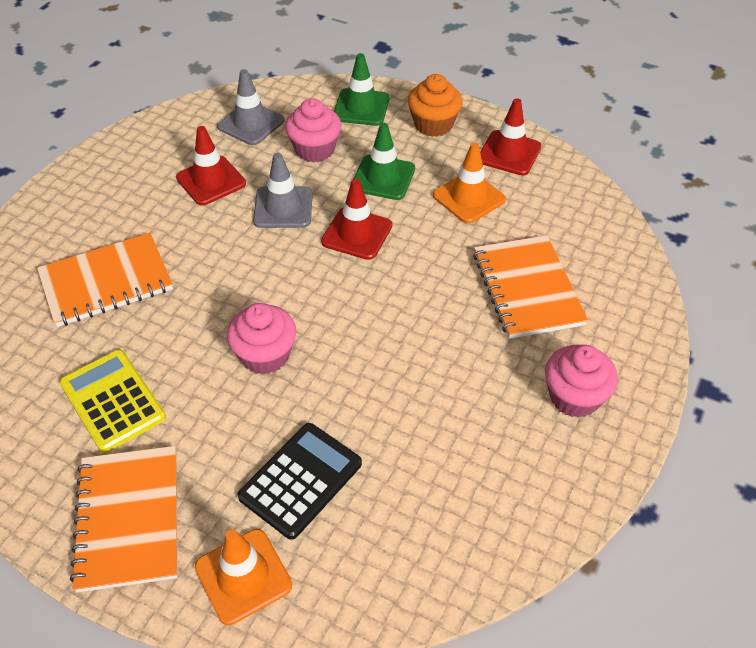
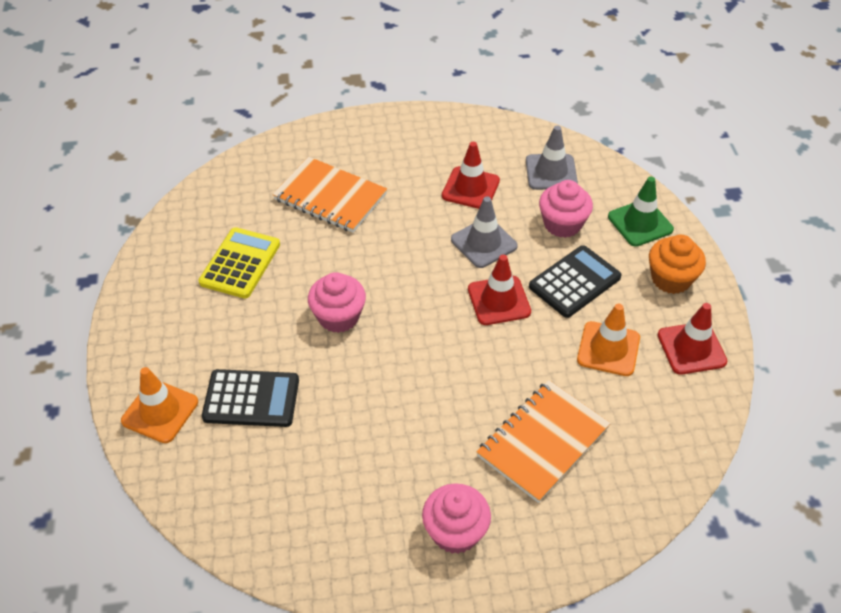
camera: 55 degrees right, 0 degrees up
(129, 519) = (162, 328): orange notebook -> none
(383, 177) = (574, 282): green traffic cone -> black calculator

